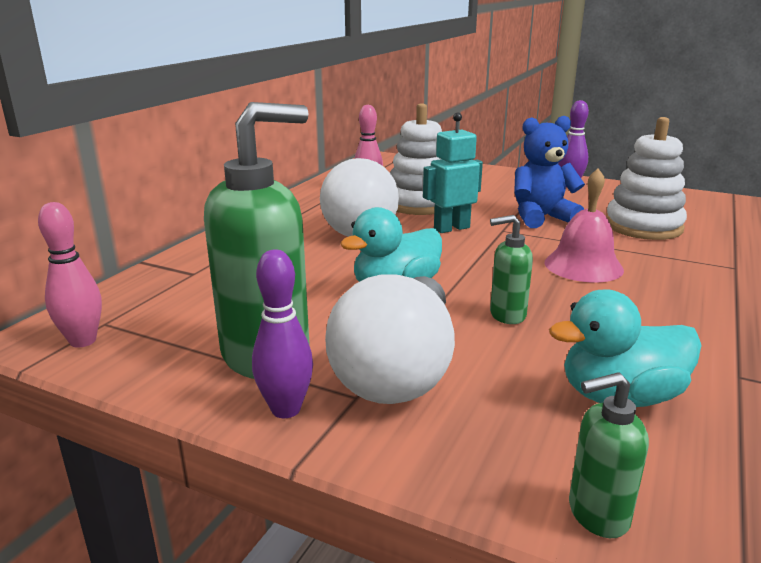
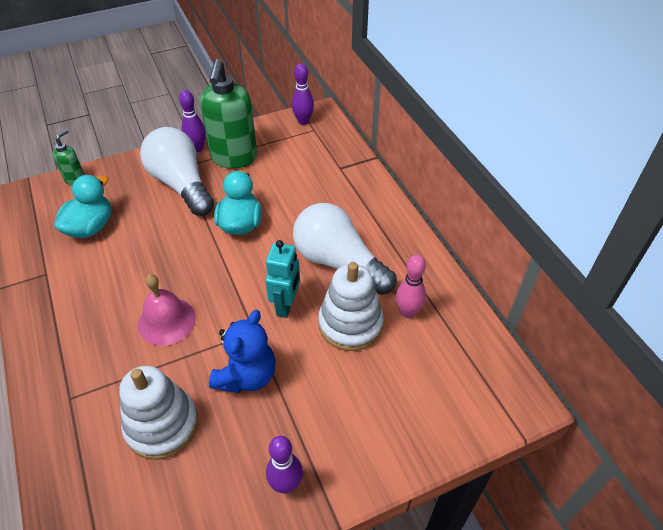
camera: 130 degrees right, 25 degrees up
(83, 341) = (303, 121): pink bowling pin -> purple bowling pin
(507, 315) = (170, 243): green soap dispenser -> none

